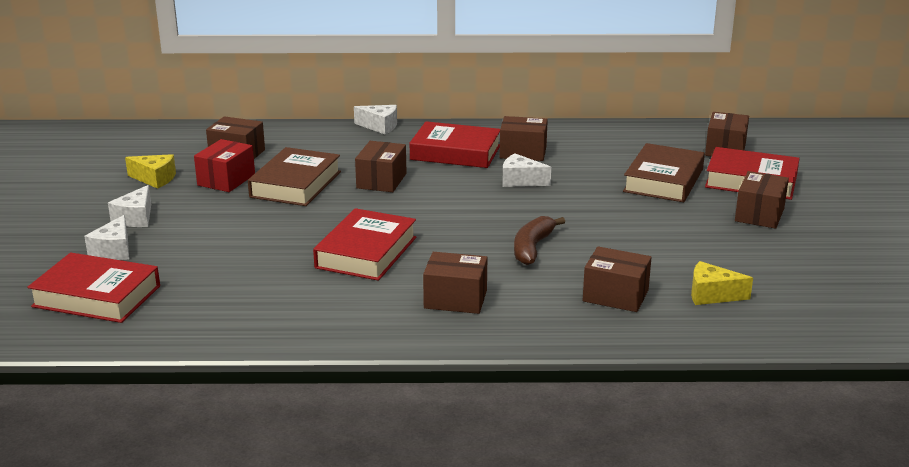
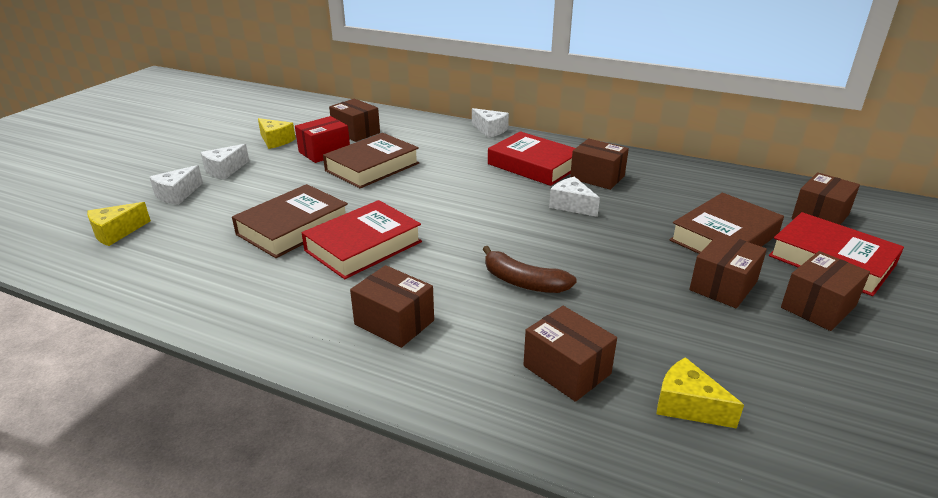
camera: 25 degrees right, 5 degrees up
(97, 296) = (116, 232): red book -> yellow cheese
(280, 252) = (293, 228): none -> brown book
(381, 181) = (445, 178): brown box -> brown box (723, 286)
(532, 248) = (523, 282): brown banana -> brown banana turned 105 degrees counterclockwise

